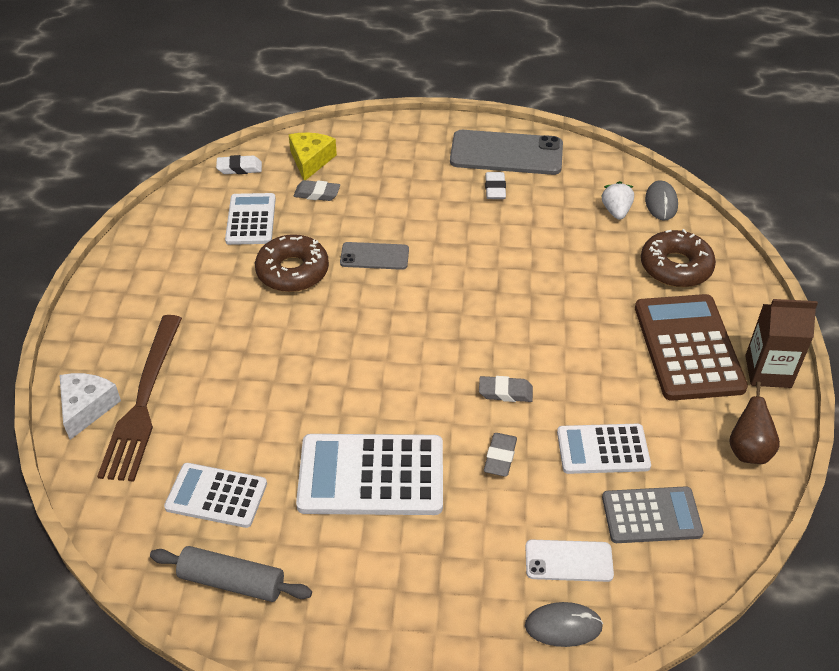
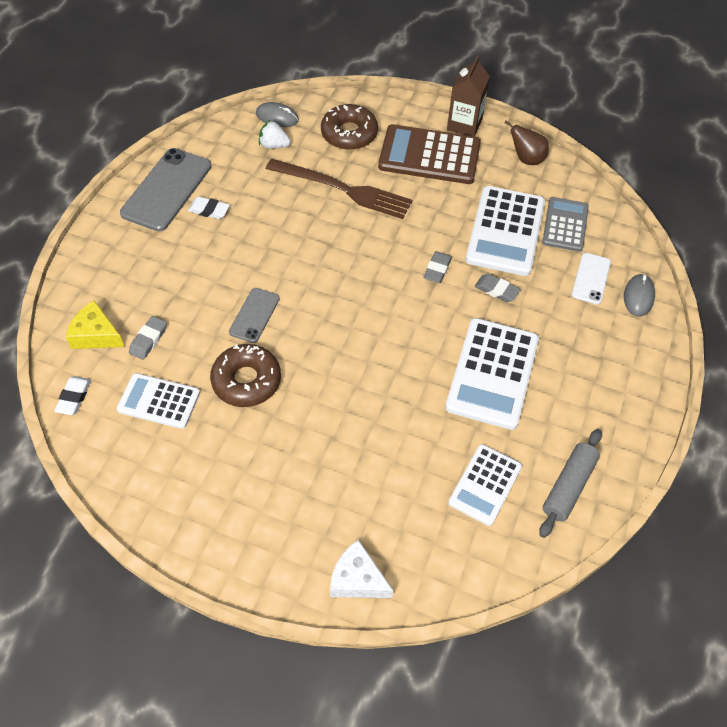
camera: 75 degrees left, 10 degrees up
(143, 401) = (365, 529): brown fork -> brown fork (343, 189)
(603, 449) = (505, 231): white calculator -> white calculator, size x1.61

